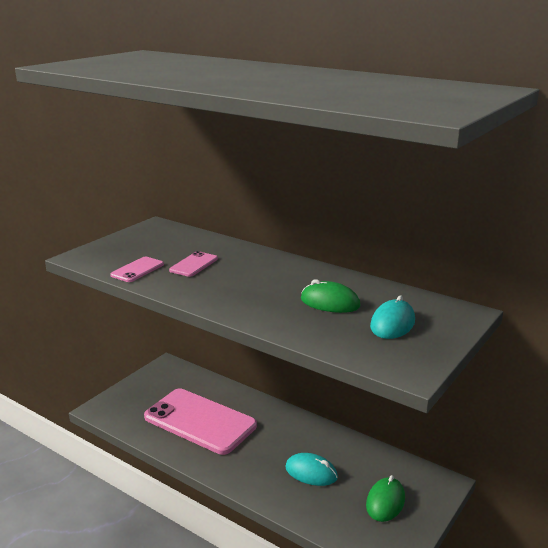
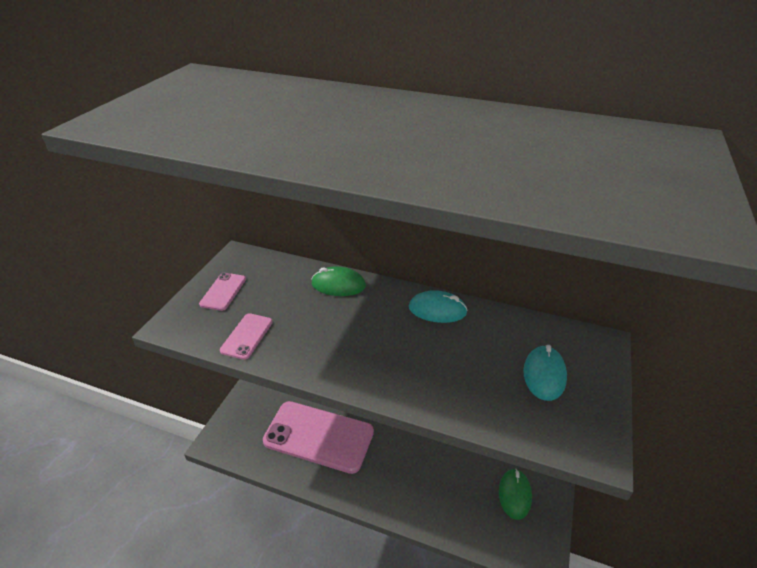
camera: 15 degrees left, 15 degrees up
(194, 264) = (305, 316): pink phone -> pink phone (223, 291)
(311, 472) = (440, 476): turquoise mouse -> turquoise mouse (437, 310)
(330, 302) = (470, 353): green mouse -> green mouse (338, 285)

